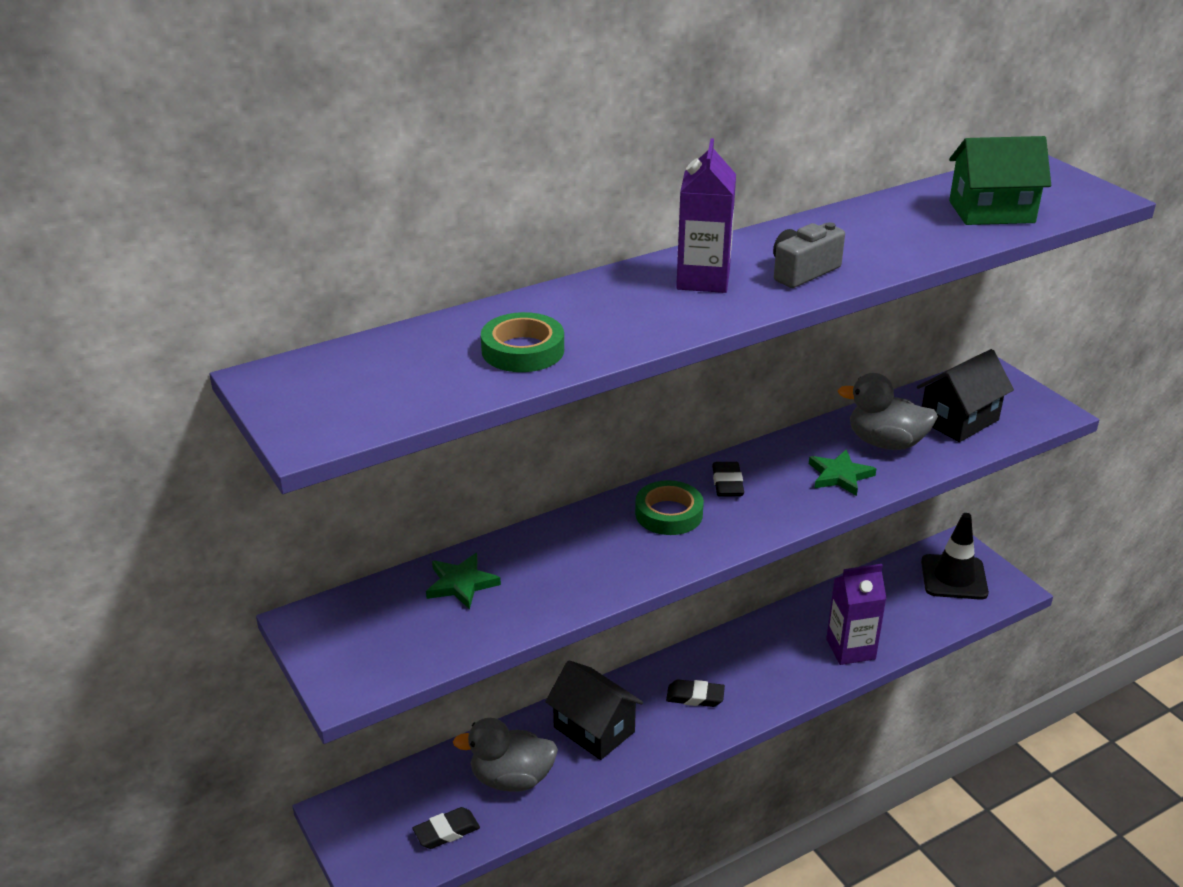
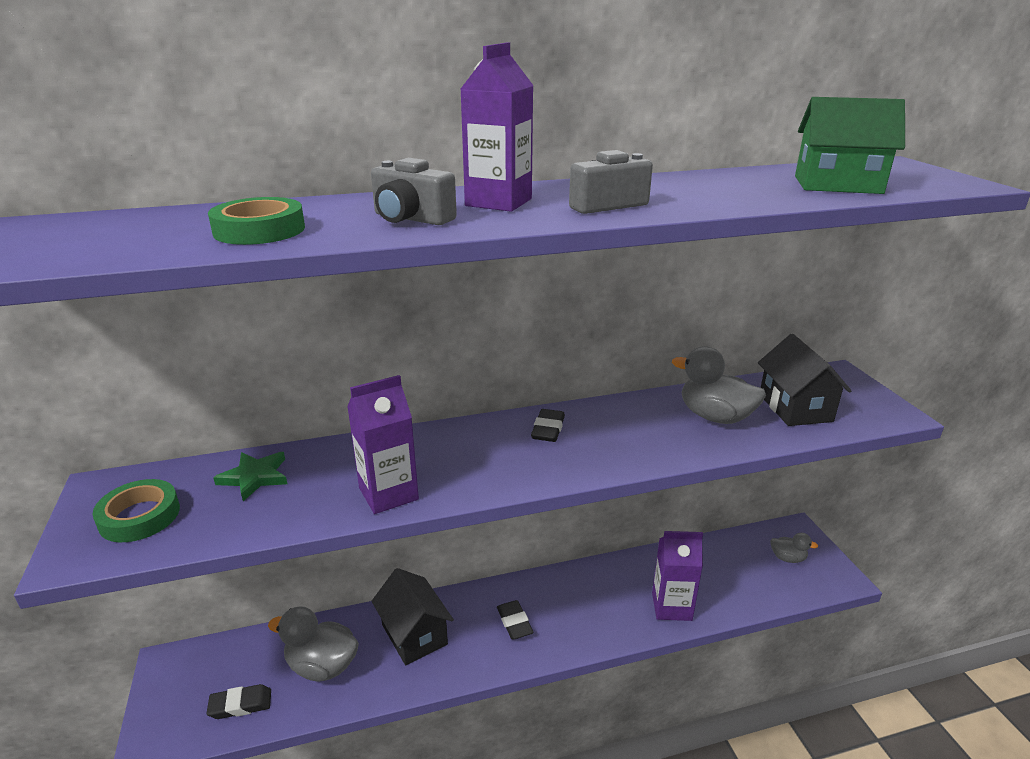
camera: 15 degrees right, 5 degrees down
(609, 576) = (388, 494): none -> purple carton
(644, 315) = (411, 219): none -> grey camera
(669, 514) = (479, 447): green tape -> green tape (139, 516)
(695, 697) = (514, 622): black eraser -> black eraser turned 45 degrees clockwise
(840, 476) = (658, 438): green star -> none
(954, 577) = (787, 558): black traffic cone -> grey duck
(959, 420) = (795, 408): black house -> black house turned 75 degrees counterclockwise

